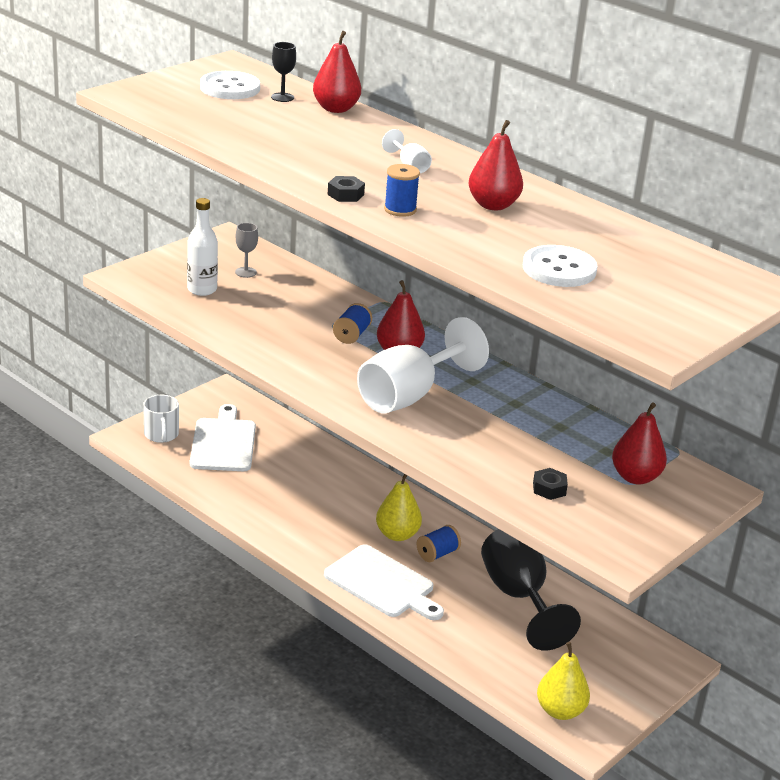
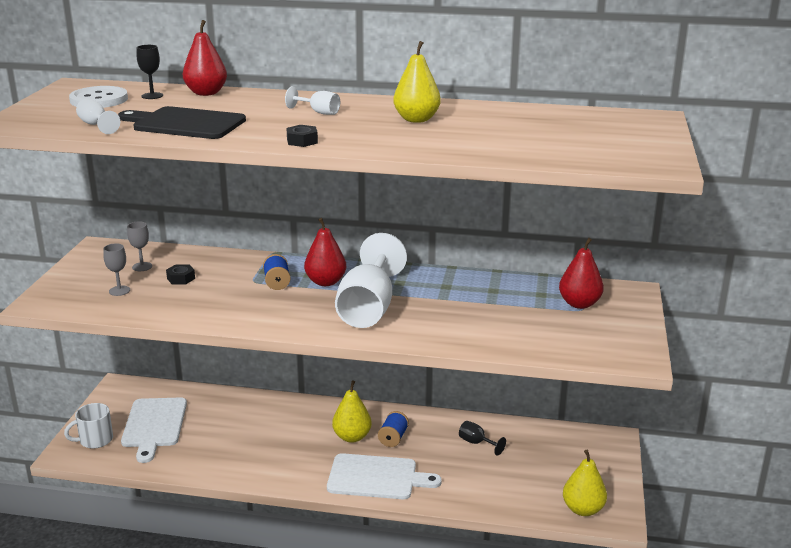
camera: 30 degrees left, 5 degrees down
(161, 434) = (95, 440): white mug -> white mug turned 105 degrees clockwise
(191, 118) = (96, 125): none -> white goblet
(202, 290) = (119, 291): white bottle -> grey goblet
(223, 443) = (154, 425): white cutting board -> white cutting board turned 150 degrees counterclockwise
(269, 140) = (185, 124): none -> black cutting board
(400, 210) = (358, 139): blue spool -> none
(493, 205) = (416, 119): red pear -> yellow pear
(519, 597) = (476, 443): black goblet -> black goblet, size x0.42
(549, 489) = (538, 333): black nut -> black nut (181, 278)
(559, 269) = (525, 143): white button -> none

